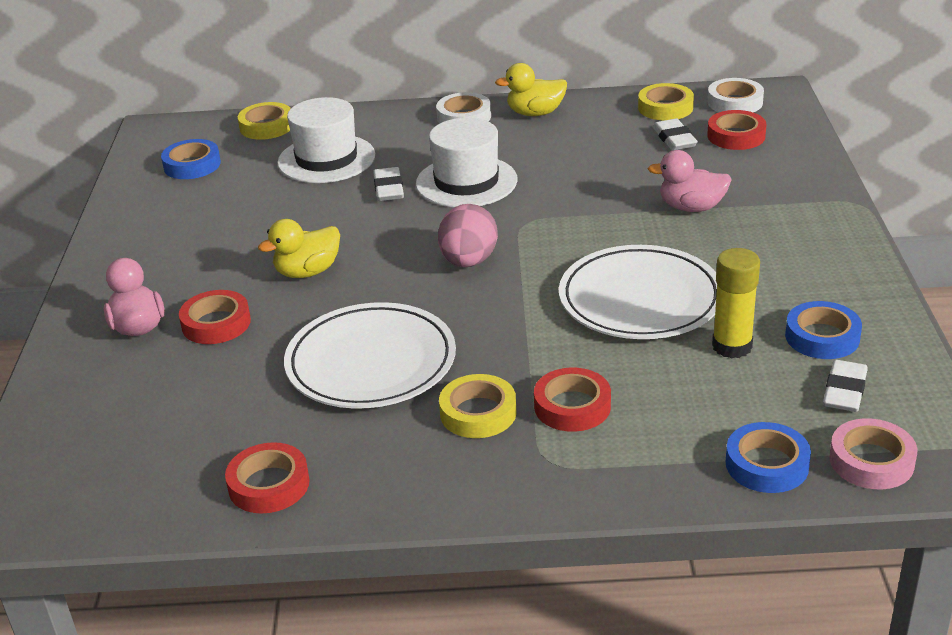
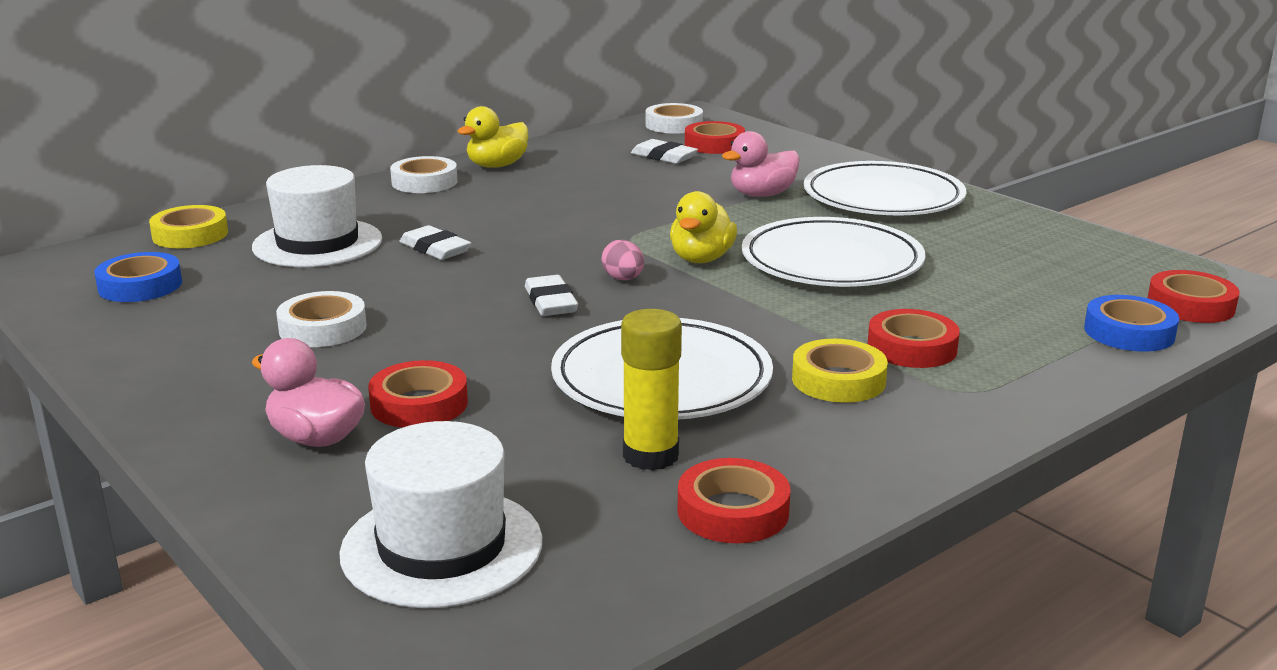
camera: 40 degrees left, 10 degrees down
(241, 239) = (323, 328): none -> white tape
(307, 272) = (457, 332): yellow duck -> yellow duck (701, 259)
(466, 182) = (514, 225): white hat -> white hat (442, 547)
(468, 261) = (623, 279): pink egg -> pink egg, size x0.56
(665, 108) = (618, 139): yellow tape -> none
(732, 346) = (962, 270): yellow glue stick -> yellow glue stick (650, 455)
(789, 243) = (883, 197): none -> white plate
(822, 337) = (1015, 245): blue tape -> none
(844, 391) = (1092, 271): white eraser -> white eraser (551, 302)
(871, 461) = (1190, 305): pink tape -> red tape

